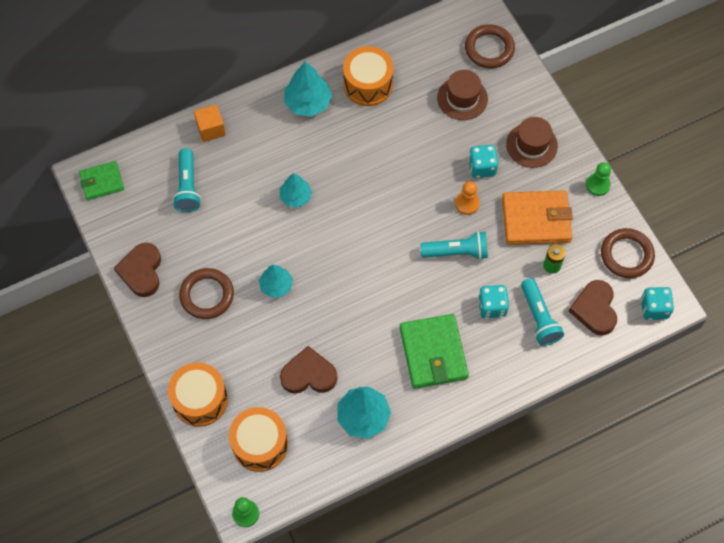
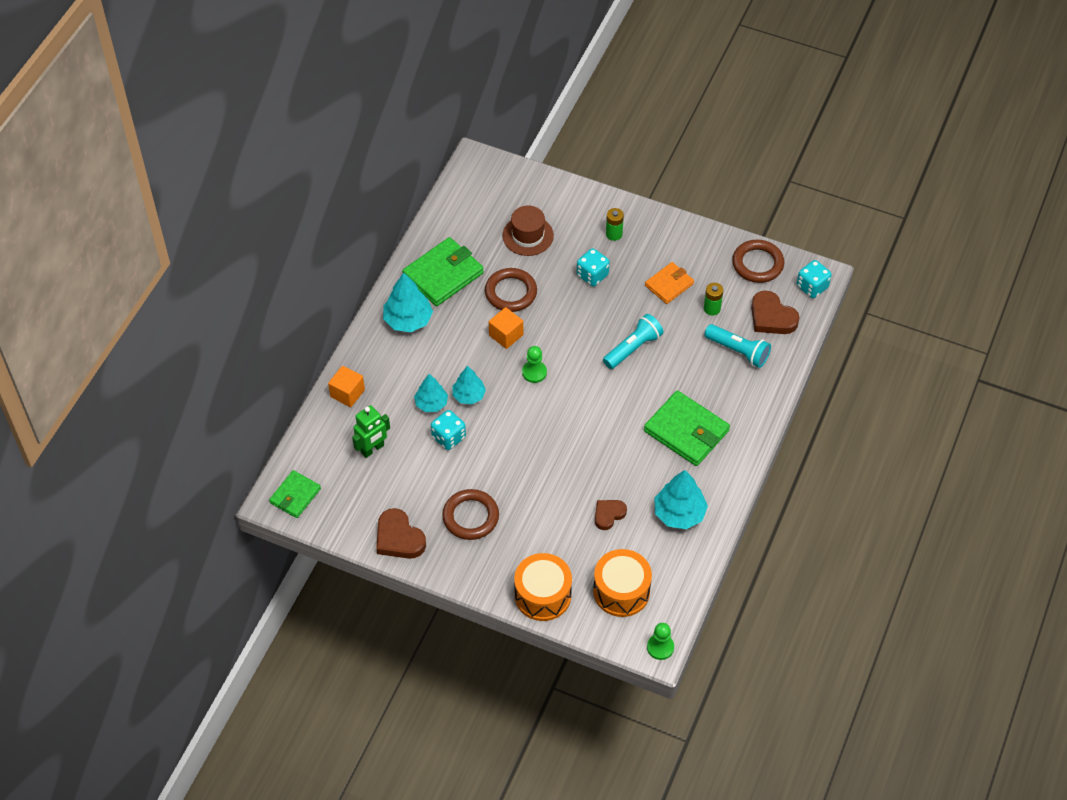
camera: 40 degrees left, 10 degrees down
(188, 187) = (372, 449): turquoise flashlight -> green robot
(276, 285) = (519, 470): turquoise tree -> turquoise tree (431, 403)
(308, 374) = (608, 515): brown heart -> brown heart, size x0.64
(368, 84) = (443, 274): orange drum -> green wallet
(369, 168) = (506, 335): none -> orange cube
(467, 203) = (606, 308): orange pawn -> none
(489, 49) = (513, 186): brown ring -> brown ring (511, 292)
(492, 307) = (697, 368): turquoise dice -> turquoise dice (448, 437)
(531, 145) = (614, 234): brown hat -> green battery
(536, 220) = (669, 285): orange wallet -> orange wallet, size x0.60
(597, 185) = (690, 229): green pawn -> green pawn (534, 372)

